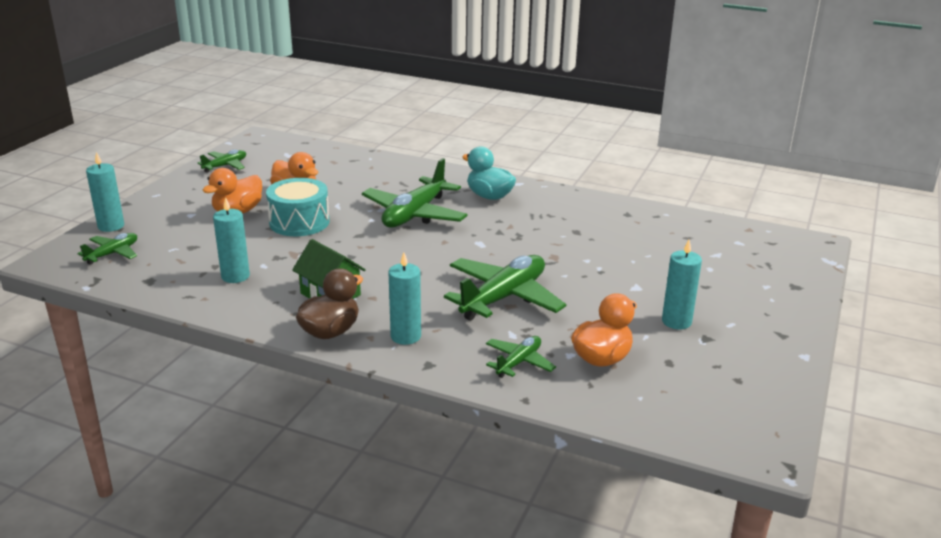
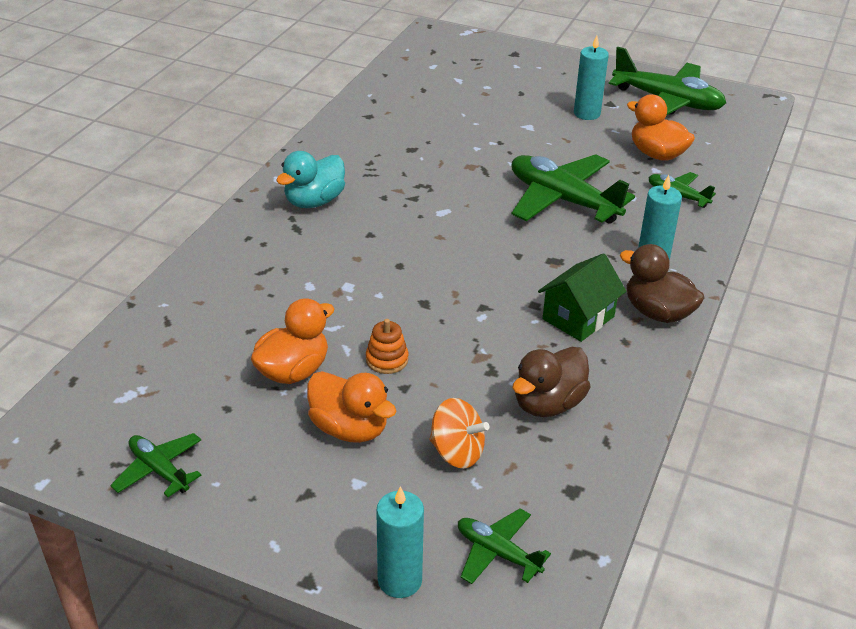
camera: 90 degrees left, 10 degrees up
(202, 243) = (457, 452): none -> orange spinning top
(235, 276) = (548, 404): turquoise candle -> brown duck
(299, 222) = (387, 360): turquoise drum -> orange stacking toy
(414, 214) = (364, 259): green plane -> green plane (667, 101)

